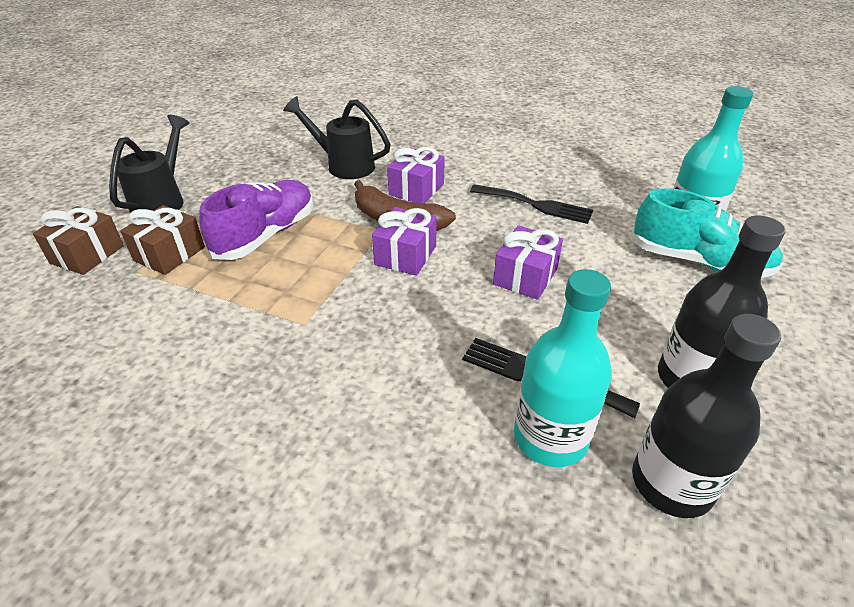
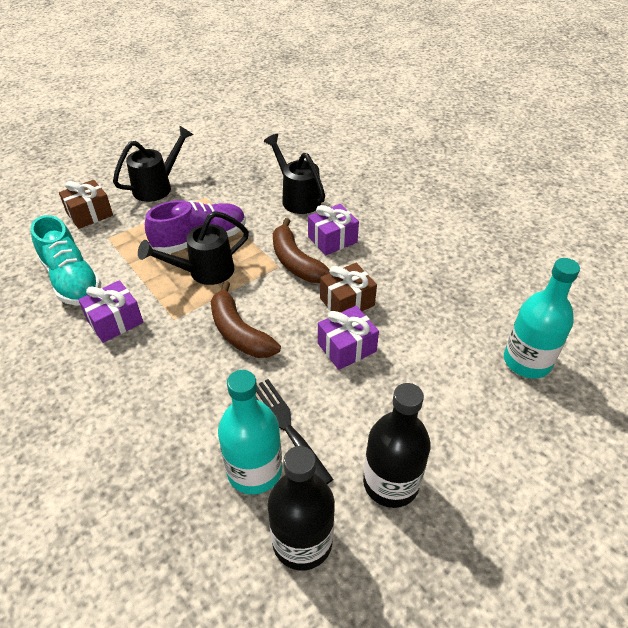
camera: 30 degrees right, 5 degrees up
(169, 254) = (134, 232): brown gift -> brown gift (347, 302)
(299, 264) = (204, 272): none -> black watering can
(397, 306) = (239, 332): none -> brown banana
(405, 255) = (277, 294): purple gift -> purple gift (115, 321)
(535, 205) = (413, 289): black fork -> none
(698, 261) = (500, 395): turquoise shoe -> turquoise shoe (72, 279)

